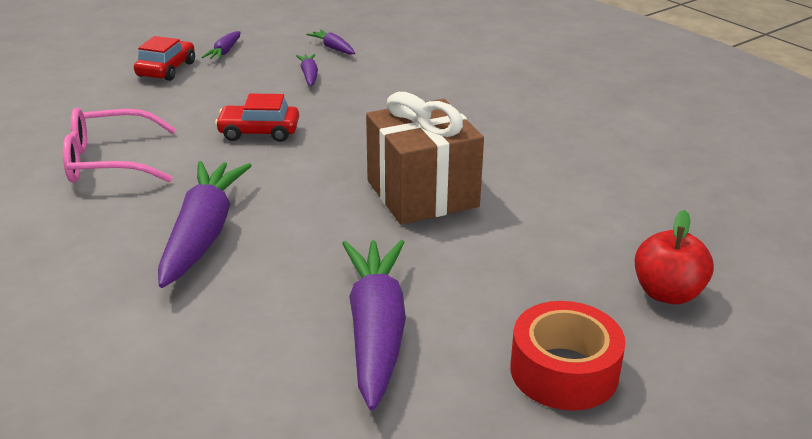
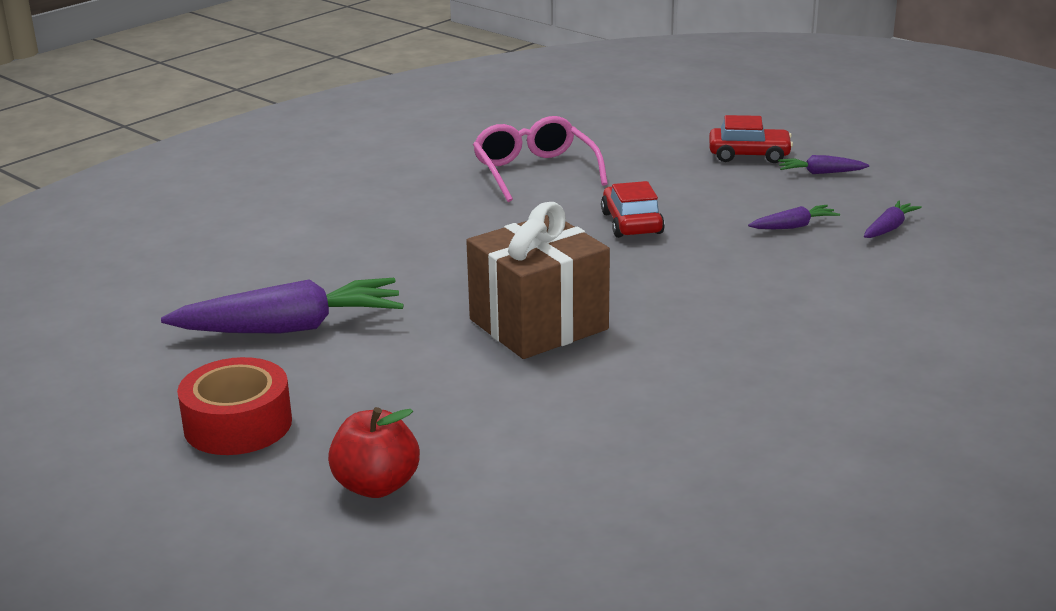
camera: 80 degrees right, 5 degrees down
(203, 234) = (425, 232): purple carrot -> none

